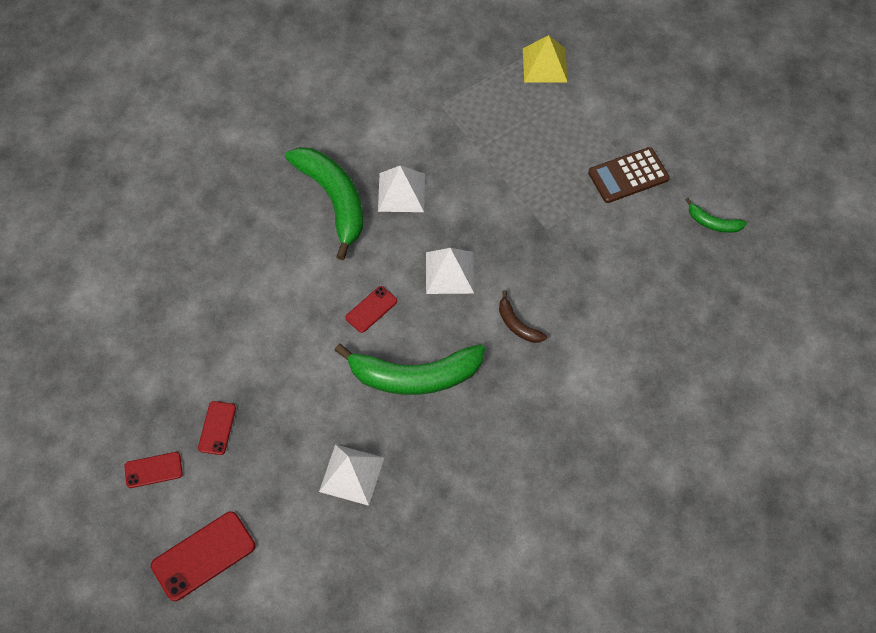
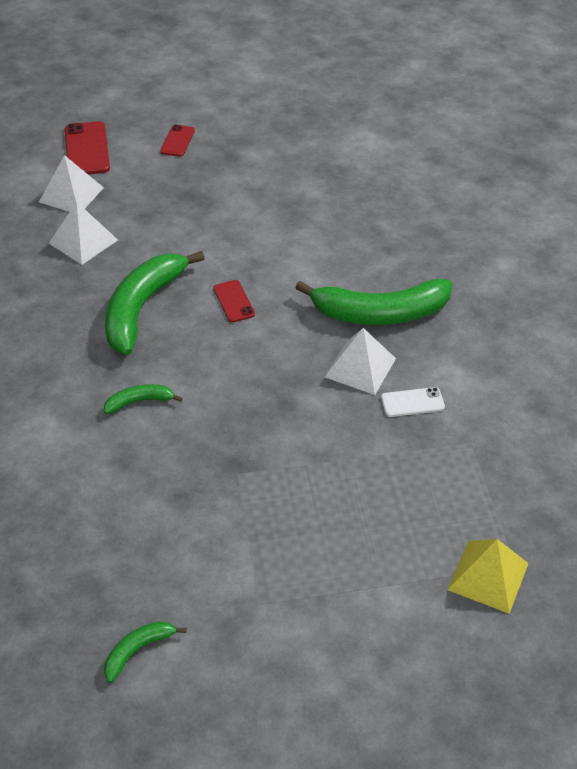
camera: 115 degrees right, 15 degrees down
(217, 428) = (187, 180): red phone -> none
(420, 148) = (412, 402): none -> white phone
(449, 272) = (236, 371): white pyramid -> white pyramid (71, 194)
(517, 325) = (139, 401): brown banana -> green banana
(628, 176) = (262, 589): brown calculator -> none

